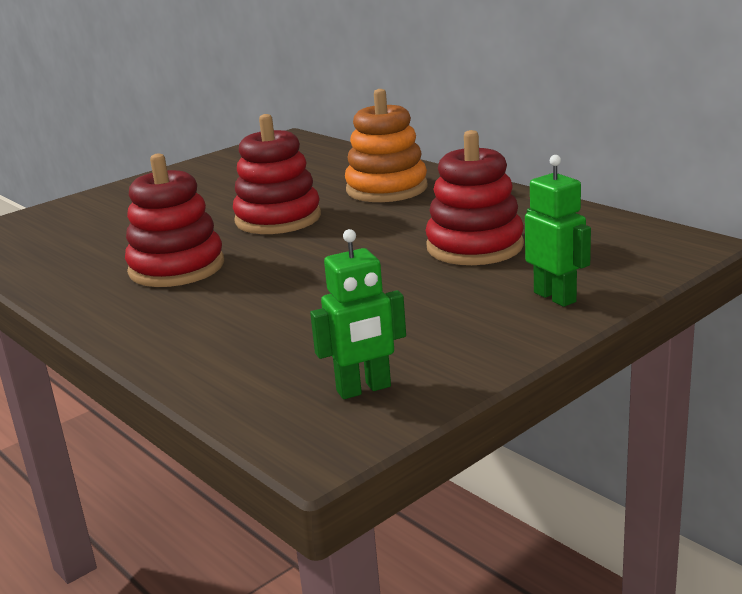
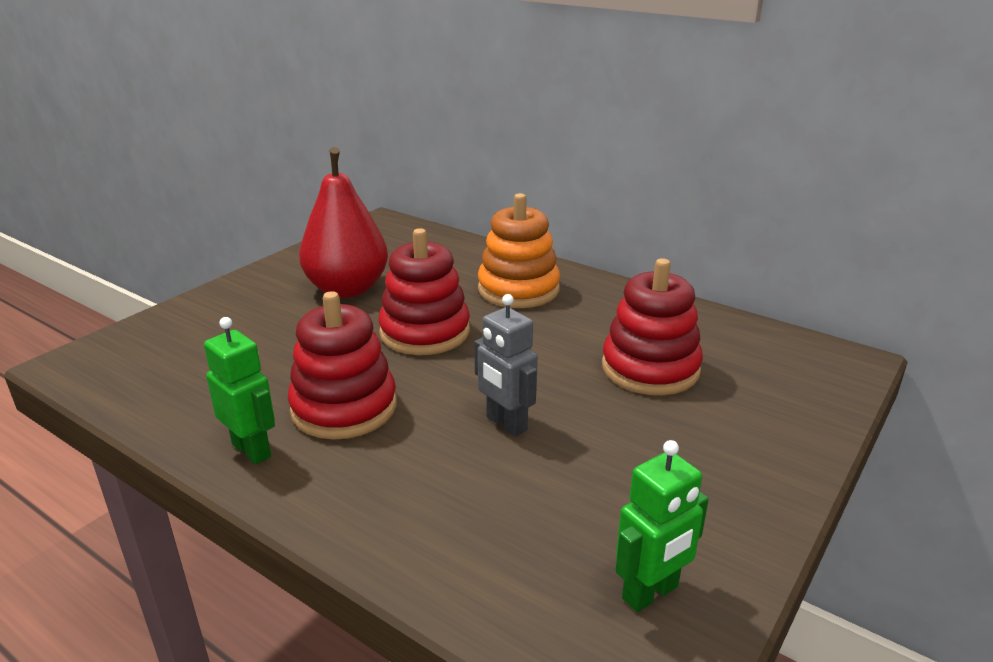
camera: 15 degrees left, 5 degrees up
(226, 188) = (347, 289): none -> red pear
(311, 281) = (506, 424): none -> grey robot
(555, 297) = (770, 438): green robot -> green robot (252, 450)

